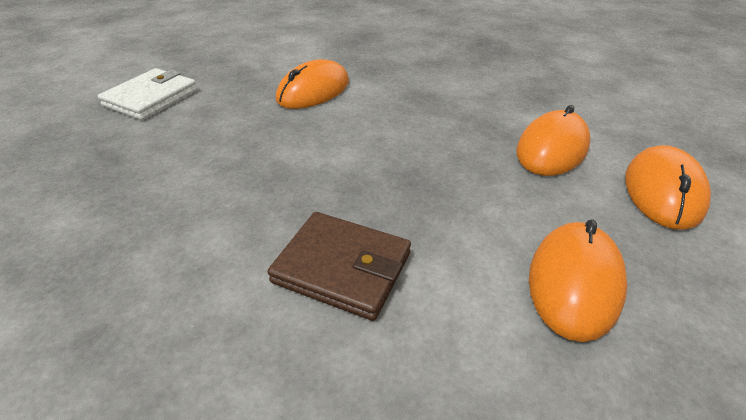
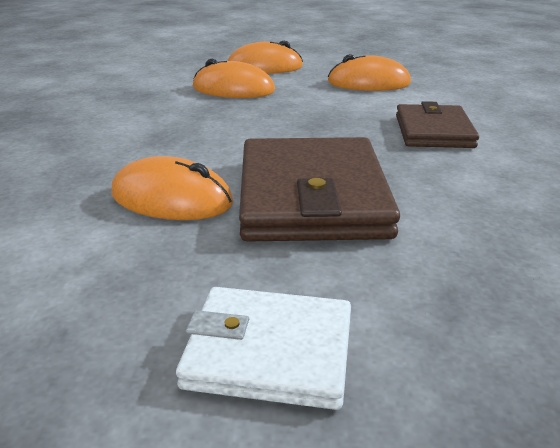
camera: 110 degrees left, 10 degrees down
(268, 140) = (312, 196): none -> brown wallet

